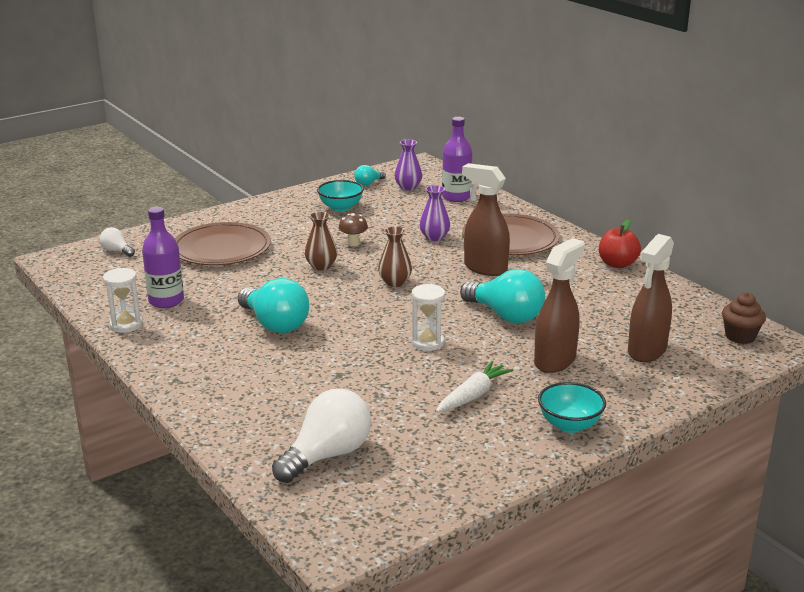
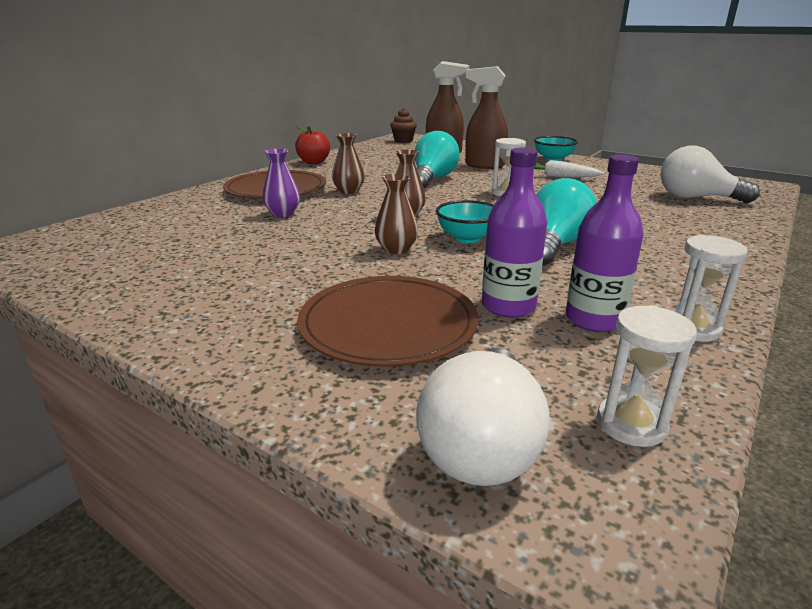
camera: 110 degrees left, 0 degrees up
(90, 280) = (631, 424): none -> white hourglass
(117, 251) = (482, 445): white light bulb -> white light bulb, size x2.02
(341, 208) = (191, 270): turquoise bowl -> turquoise bowl (467, 238)
(353, 243) = (318, 244): brown mushroom -> none
(368, 183) = (82, 268): turquoise light bulb -> none
(408, 187) = (108, 243): purple vase -> none
(456, 197) = (153, 217): purple bottle -> purple bottle (508, 306)
(485, 268) = (349, 191): brown spray bottle -> brown vase

